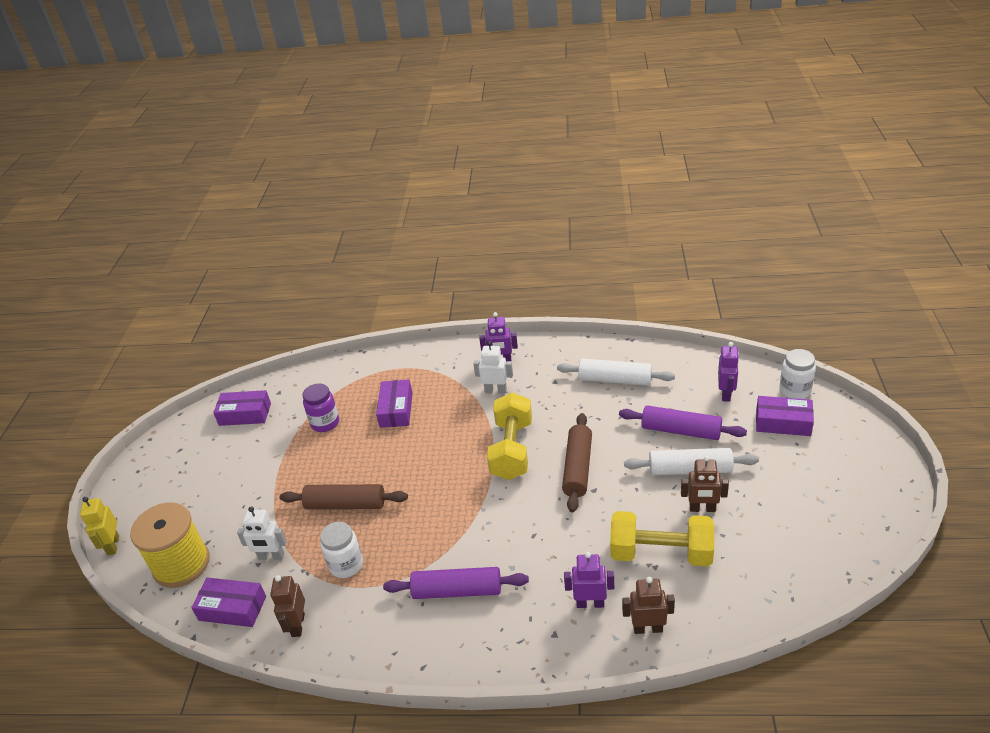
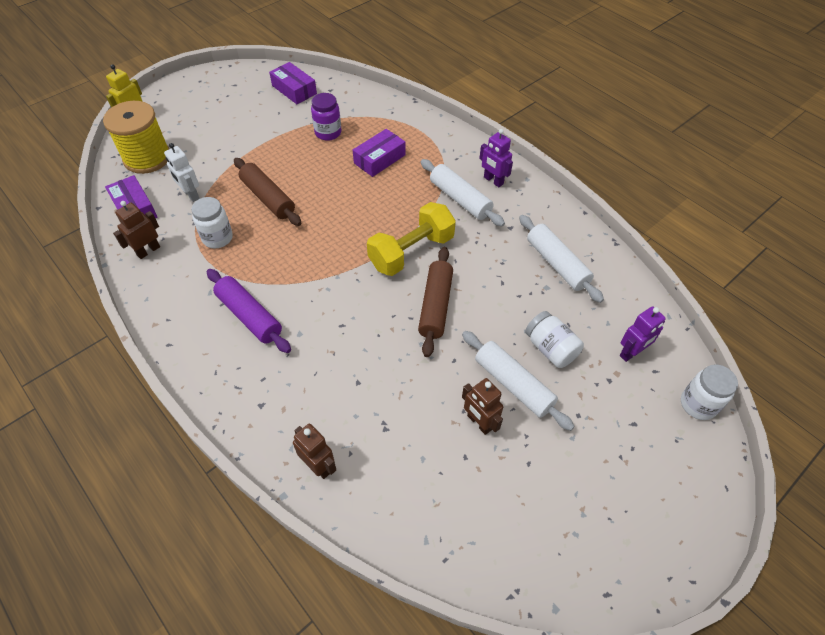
camera: 40 degrees right, 15 degrees up
(495, 390) = (460, 199): white robot -> white rolling pin
(577, 468) = (435, 306): brown rolling pin -> brown rolling pin turned 45 degrees counterclockwise
(590, 603) = (309, 408): purple robot -> none
(661, 553) = (402, 424): yellow dumbbell -> none
(681, 431) = (550, 348): purple rolling pin -> white jar
(783, 422) = (646, 420): purple box -> none

